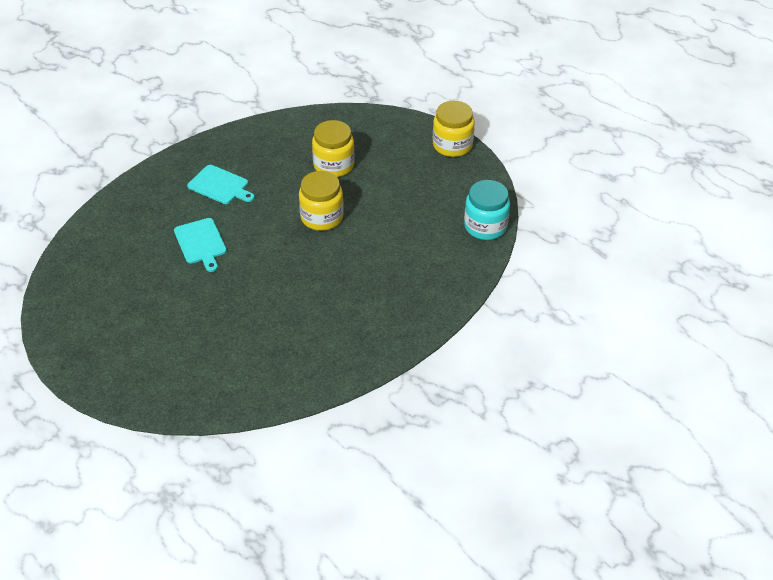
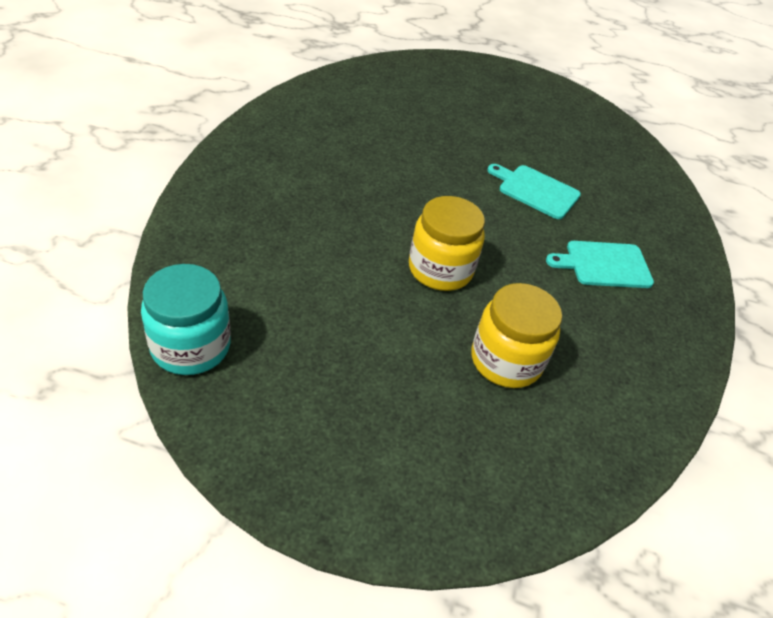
camera: 140 degrees right, 0 degrees up
(452, 145) = (349, 508): yellow jar -> none

